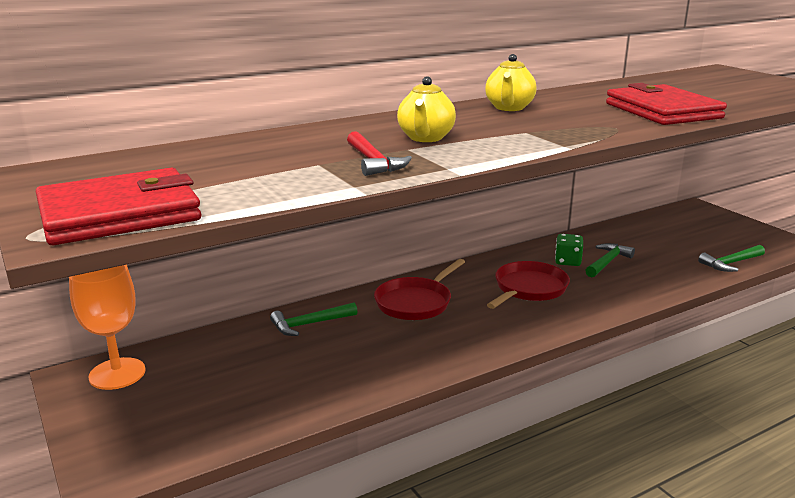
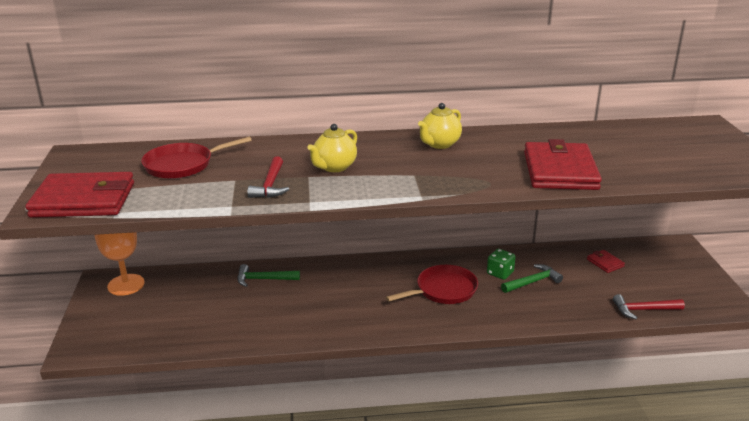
camera: 25 degrees right, 5 degrees up
(415, 302) = (349, 280): red pan -> red pan (182, 165)
(652, 233) = (605, 263): none -> red wallet
(731, 263) = (643, 310): green hammer -> red hammer

